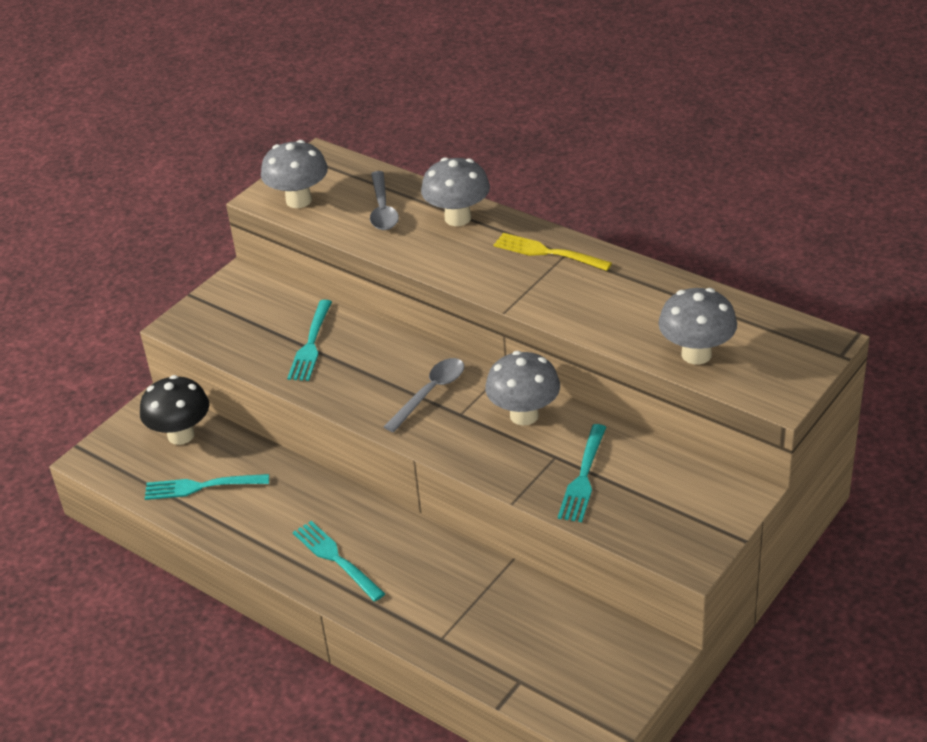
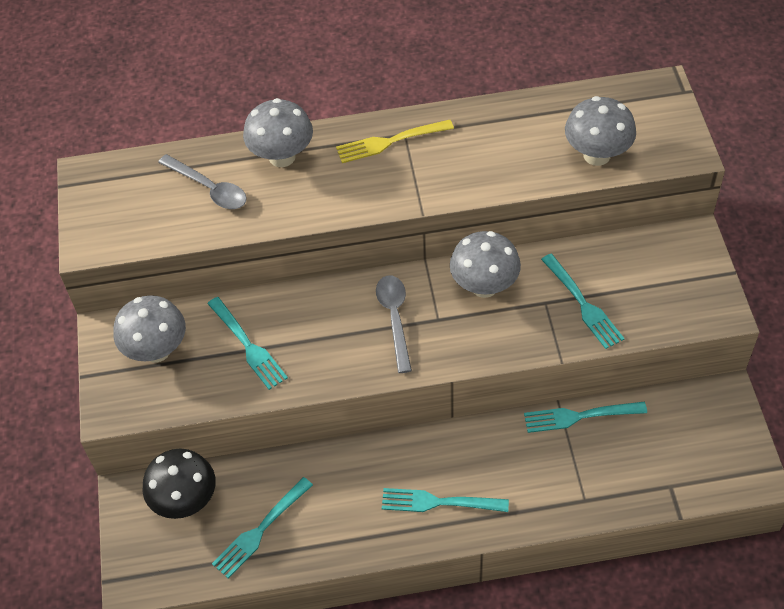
camera: 45 degrees left, 15 degrees up
(299, 200) = (124, 227): grey mushroom -> grey mushroom (157, 350)
(516, 581) = (580, 416): none -> turquoise fork

